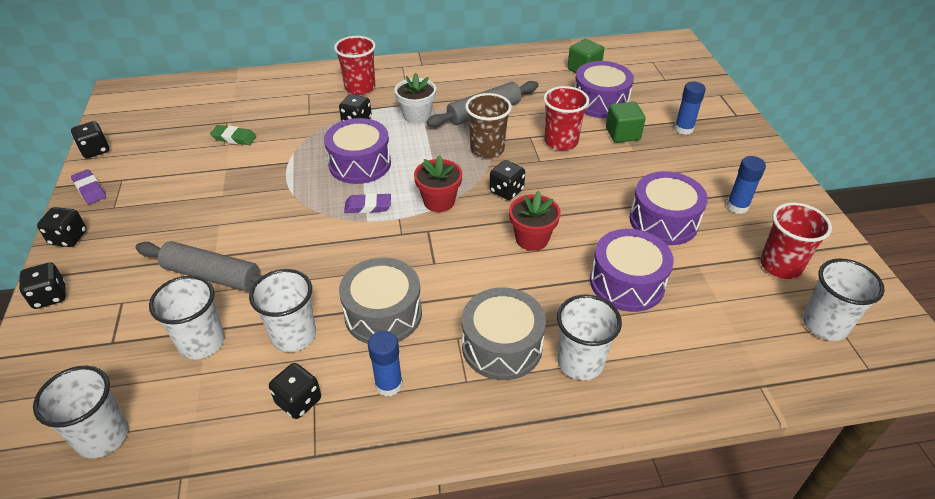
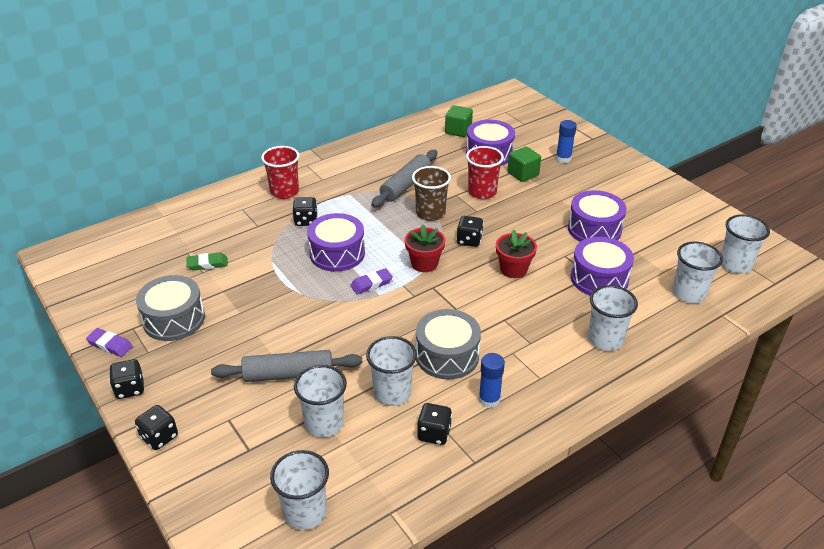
camera: 25 degrees left, 5 degrees down
(95, 150) = (82, 312): black dice -> none
(417, 116) = (353, 202): white flower pot -> none
(502, 346) = (547, 347): grey drum -> grey drum (174, 319)
(732, 341) = (688, 293): none -> white cup
(737, 206) = (635, 204): blue glue stick -> none
(780, 265) = (687, 236): red cup -> none

